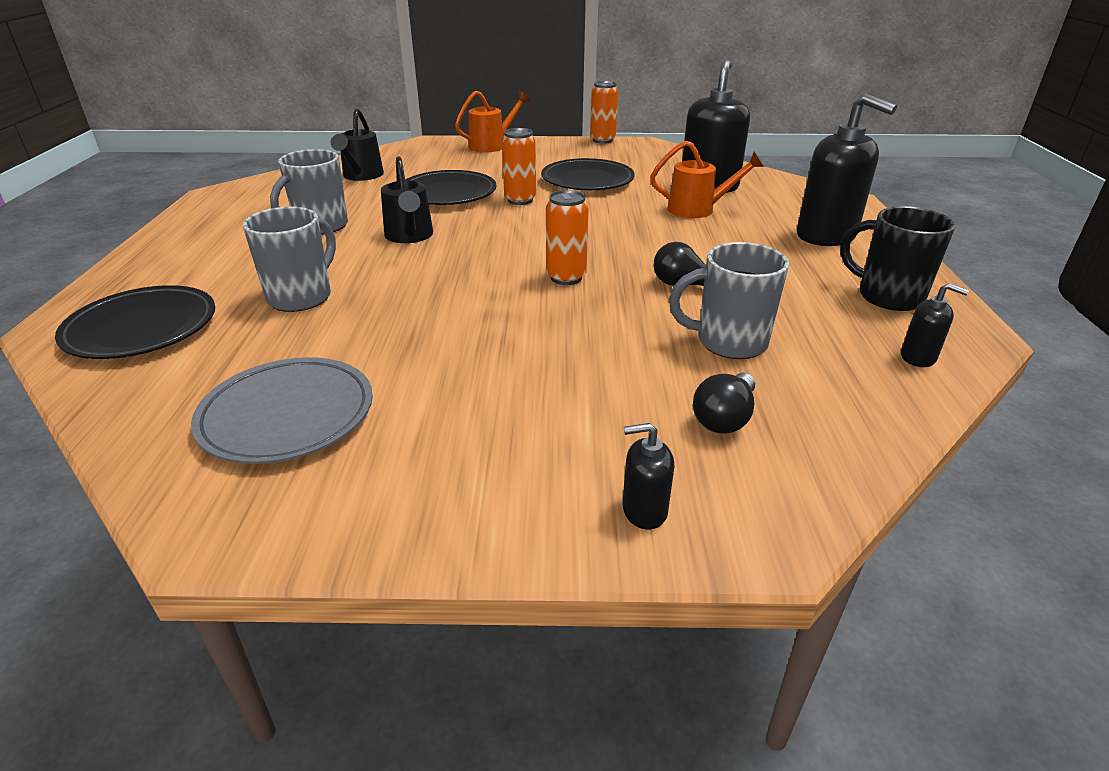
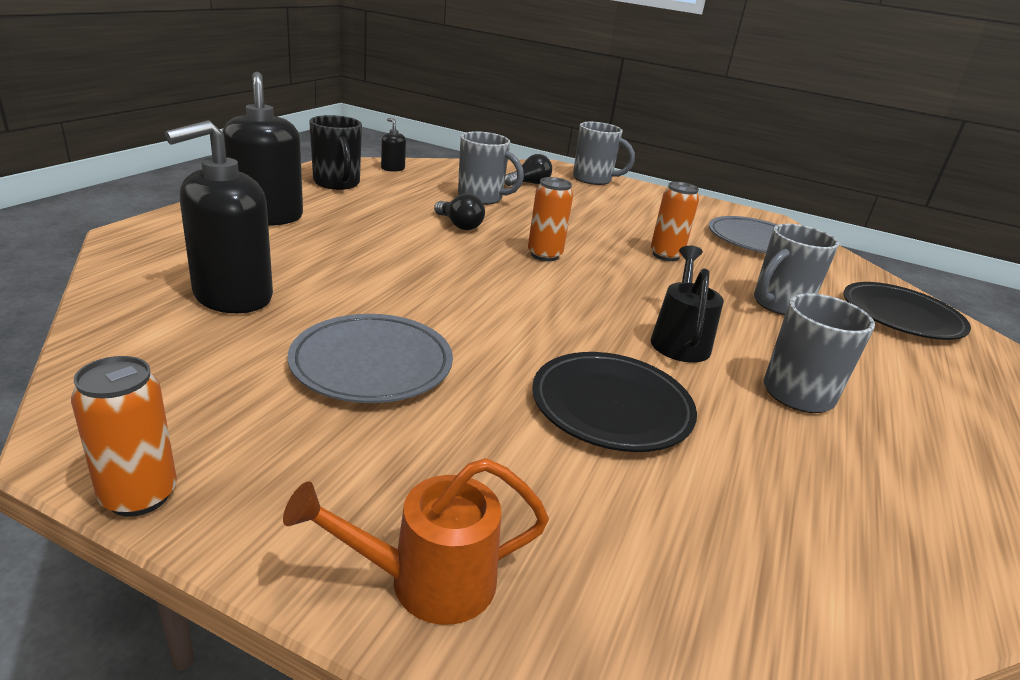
camera: 160 degrees left, 5 degrees down
(361, 176) = (774, 527): black watering can -> none
(520, 200) = (512, 356): orange can -> orange can (666, 255)
(587, 180) = (372, 364): black plate -> grey plate
(644, 510) = (593, 179): black soap dispenser -> grey mug
(698, 210) = (319, 272): orange watering can -> none

